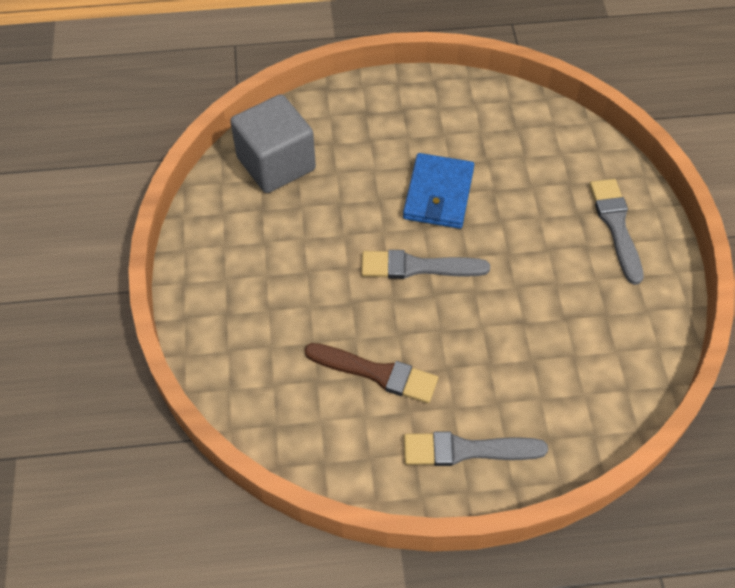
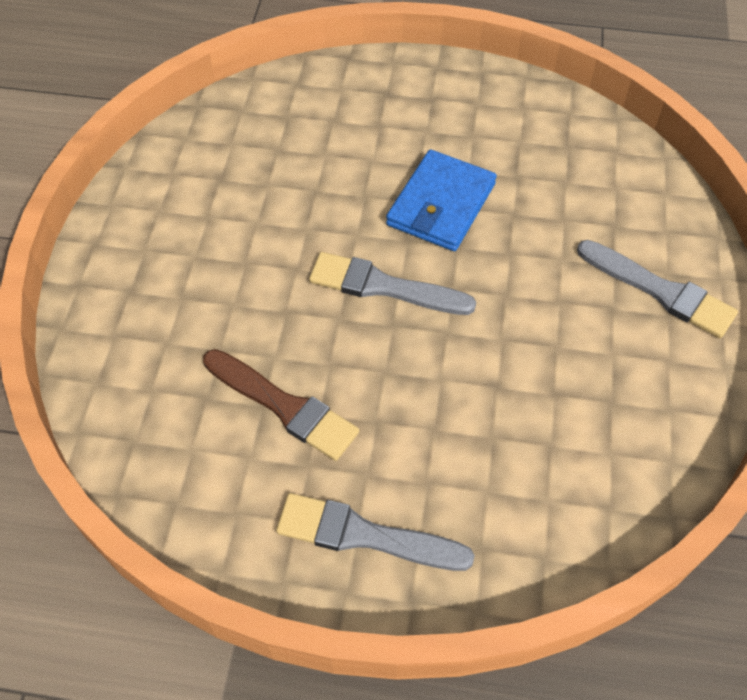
camera: 15 degrees right, 0 degrees up
(276, 164) = (256, 130): grey cube -> none
(616, 226) = (660, 291): grey brush -> grey brush turned 120 degrees clockwise

